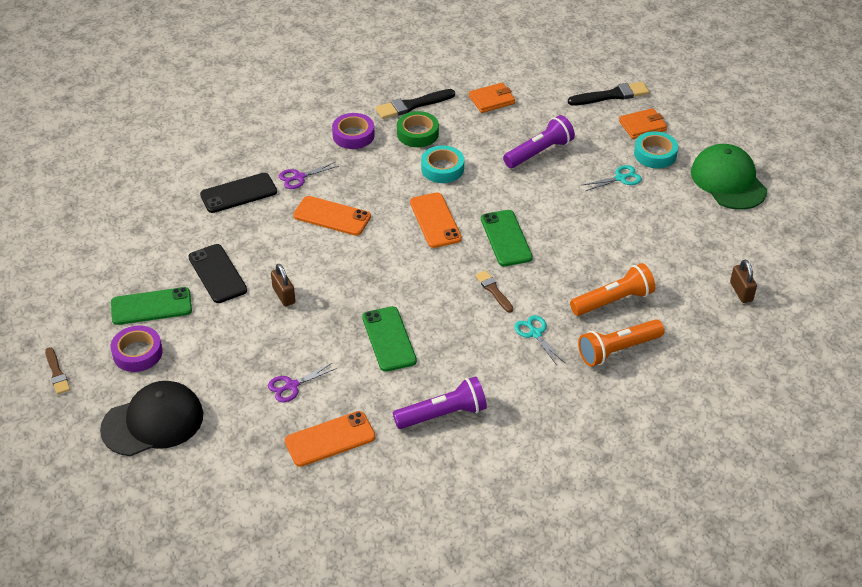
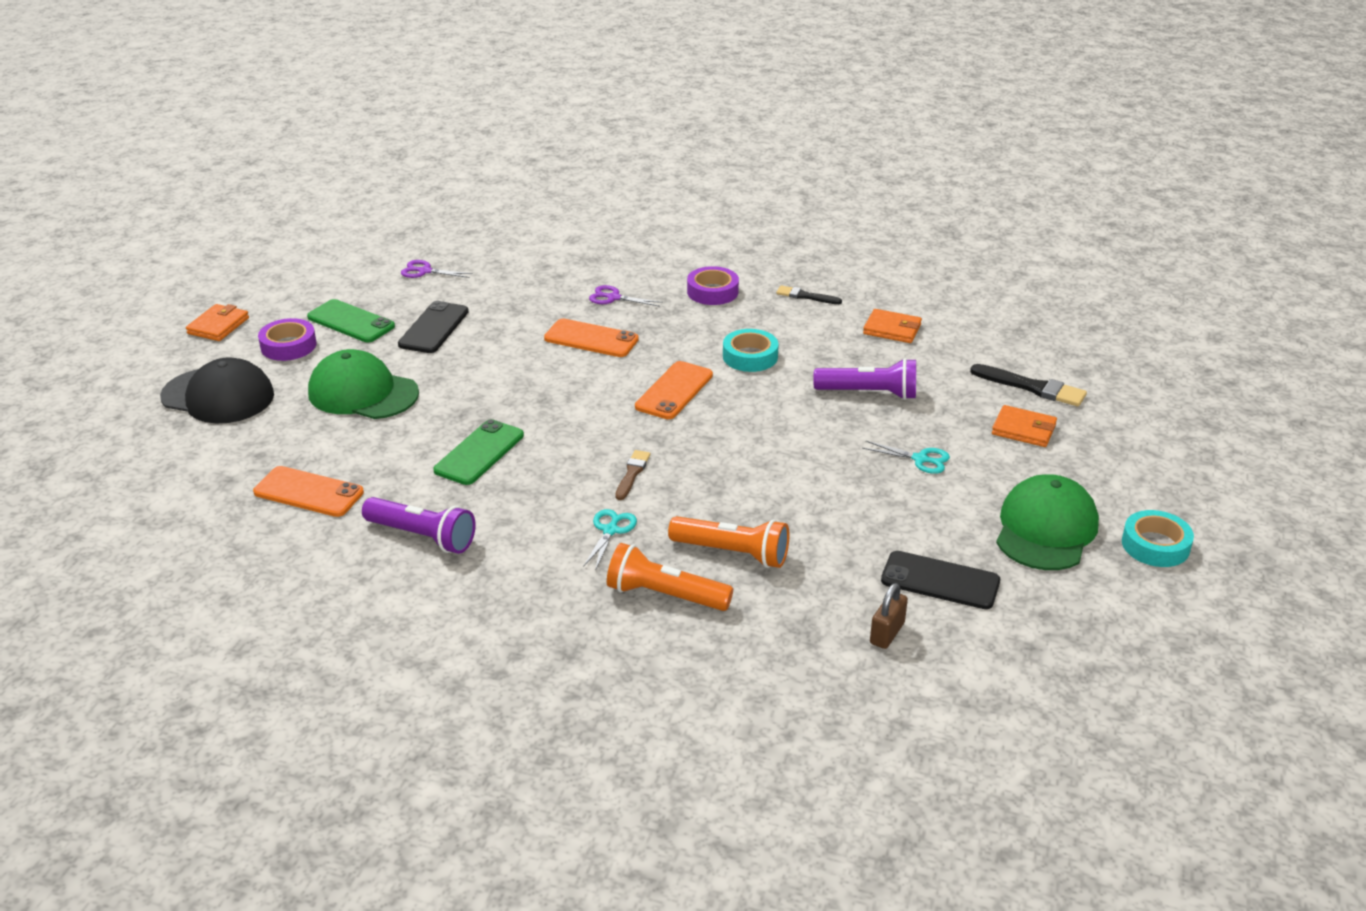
camera: 45 degrees right, 10 degrees down
(57, 373) = (218, 326): brown brush -> orange wallet
(238, 193) = (546, 283): black phone -> black phone (940, 581)
(249, 351) = (362, 393): none -> green cap
(284, 295) = (455, 371): brown padlock -> none
(292, 386) = (349, 436): purple scissors -> purple scissors (425, 271)
(332, 216) = (591, 339): orange phone -> orange phone turned 45 degrees counterclockwise
(412, 105) = (806, 296): black brush -> black brush, size x0.62
(417, 133) = (773, 319): green tape -> none
(506, 238) = (715, 441): green phone -> none
(655, 154) = (996, 460): turquoise tape -> turquoise tape (1155, 545)

